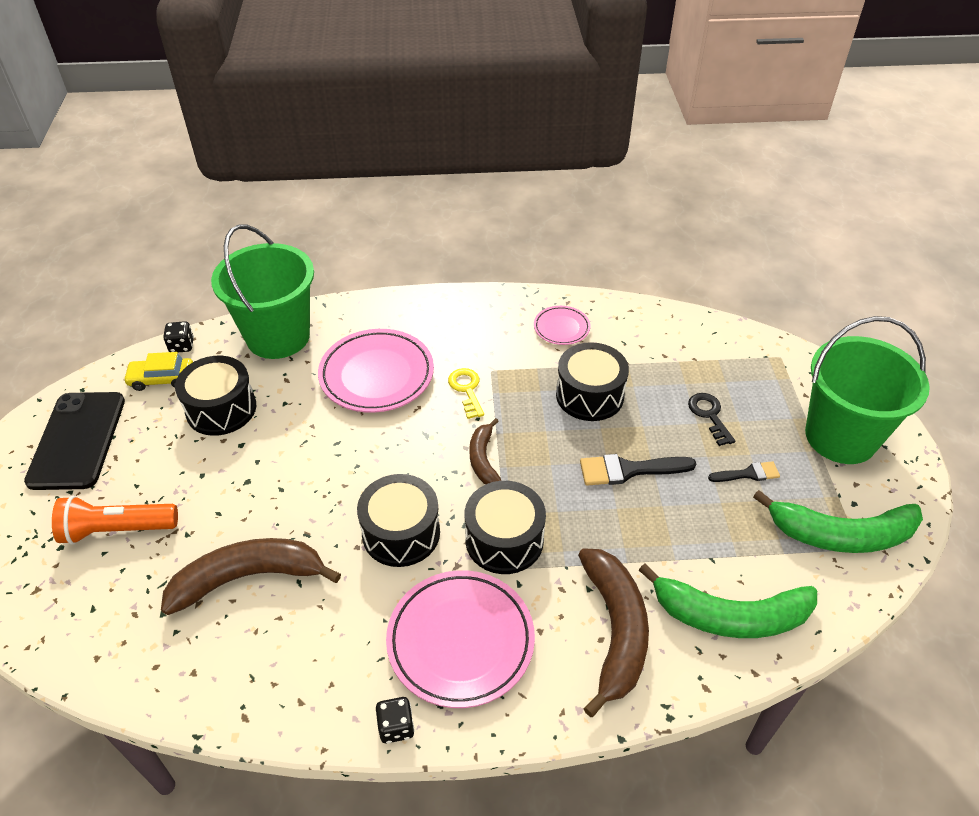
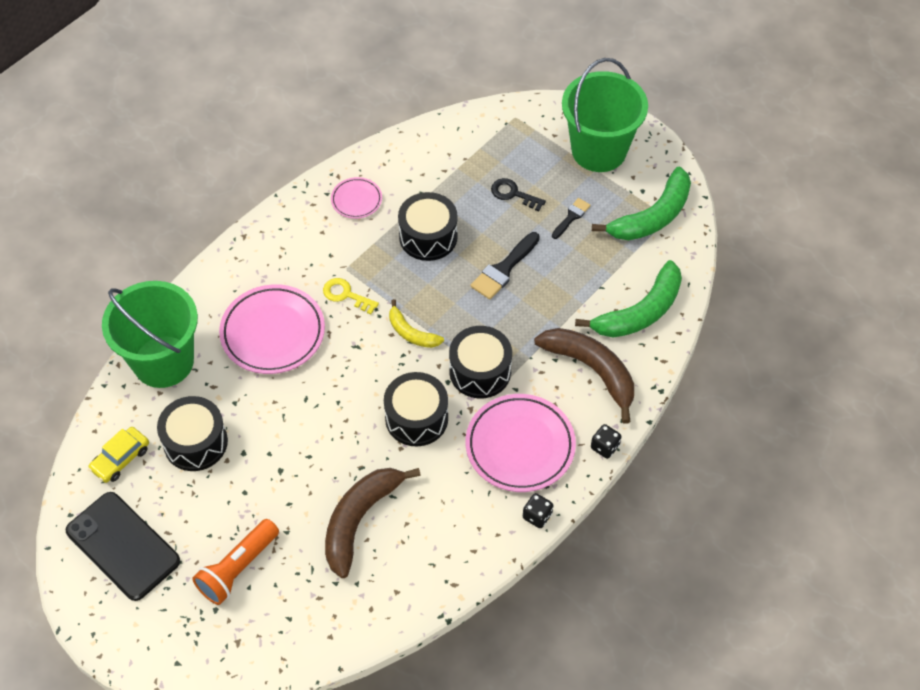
camera: 45 degrees left, 10 degrees up
(182, 346) = (99, 425): black dice -> black dice (605, 447)
(483, 459) = (411, 333): brown banana -> yellow banana

